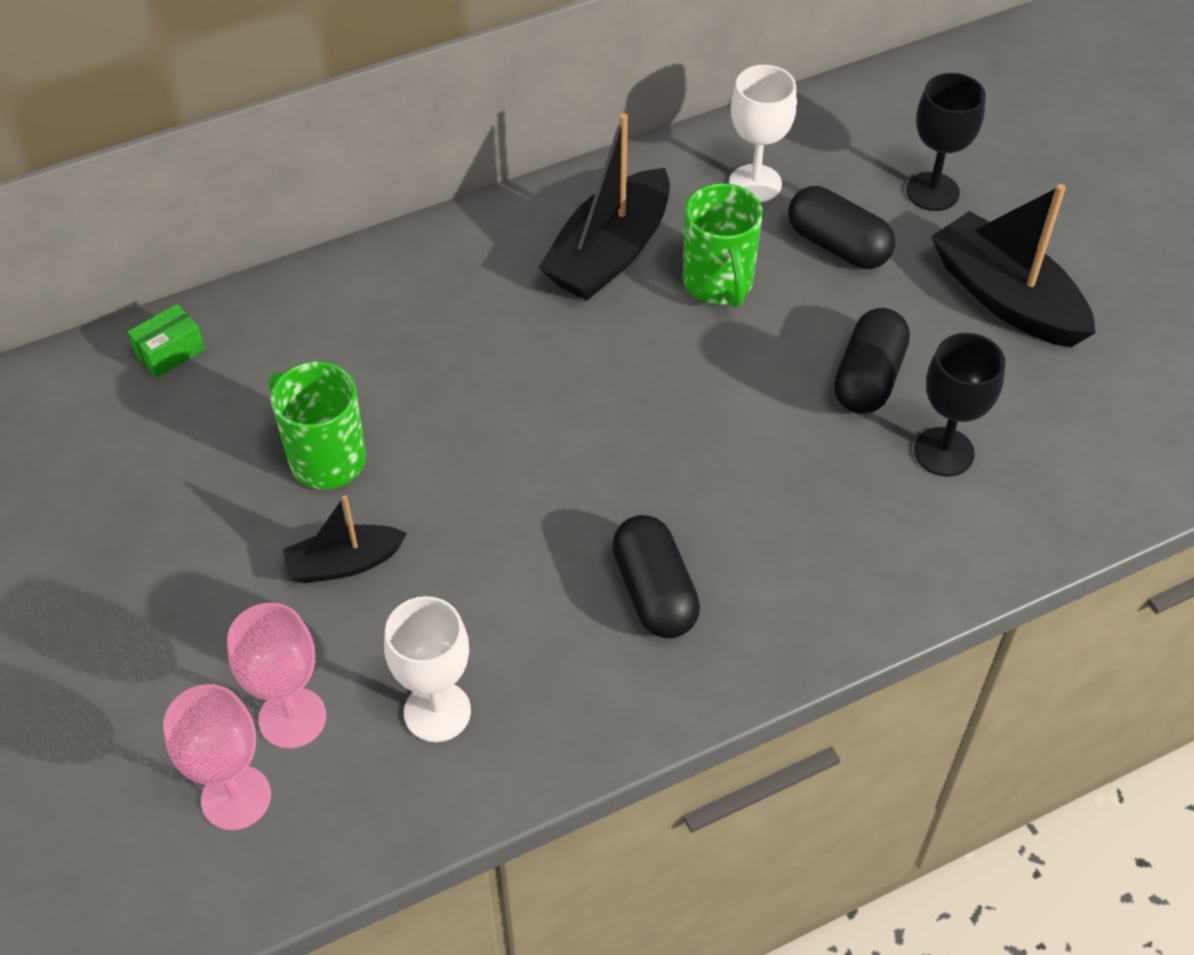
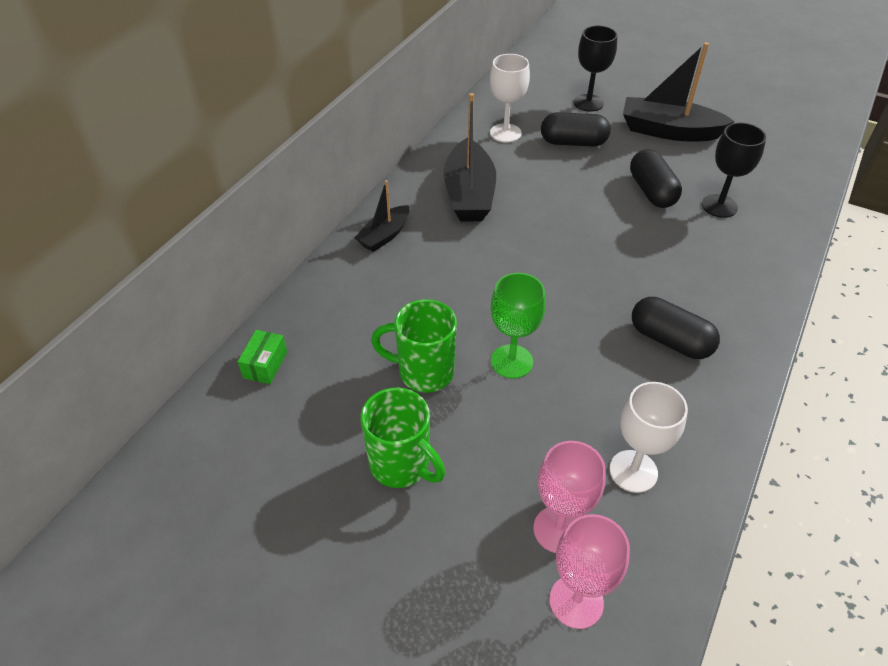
camera: 35 degrees left, 5 degrees down
(344, 563) = (495, 422): black boat -> black boat (384, 235)
(435, 504) = (511, 361): none -> green goblet
(718, 284) = (538, 183): green mug -> green mug (401, 465)

